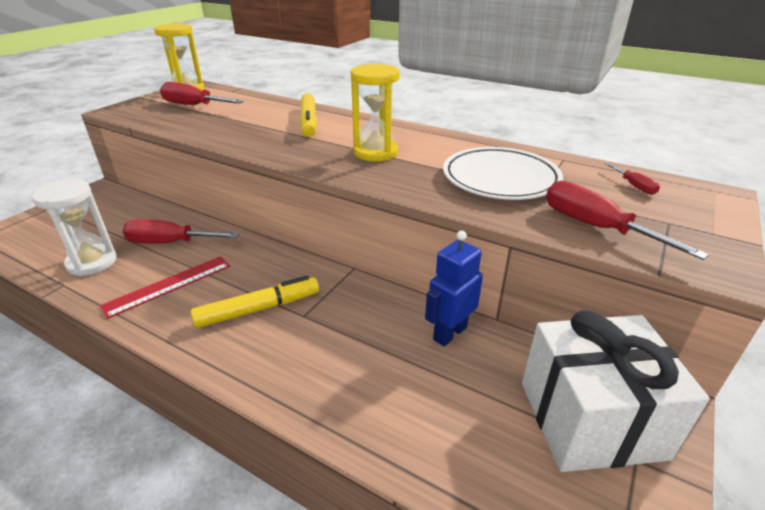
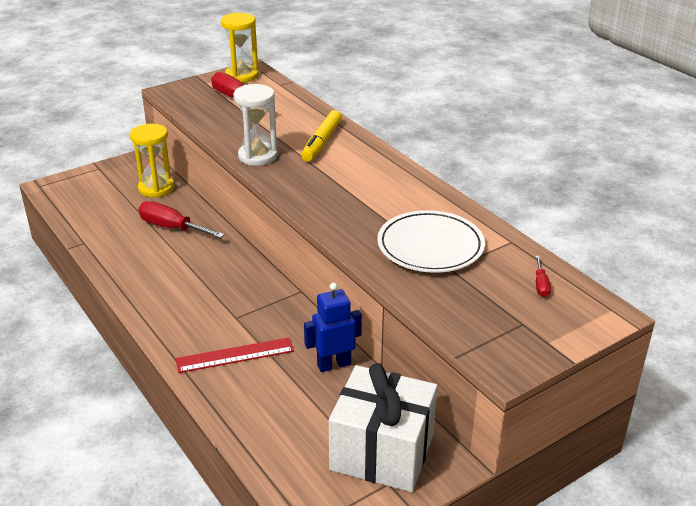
camera: 25 degrees right, 0 degrees up
(92, 262) = (109, 229): white hourglass -> white hourglass (258, 156)
(168, 285) = (154, 264): red ruler -> red ruler (235, 355)
(258, 309) = (207, 302): yellow marker -> none
(375, 152) = (350, 192): yellow hourglass -> yellow hourglass (156, 188)
(596, 227) = (456, 310): red screwdriver -> none

